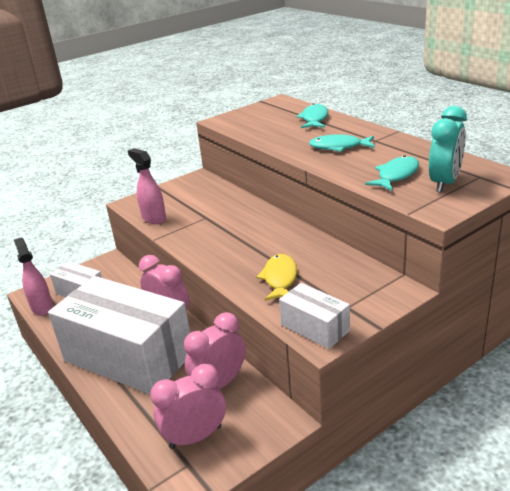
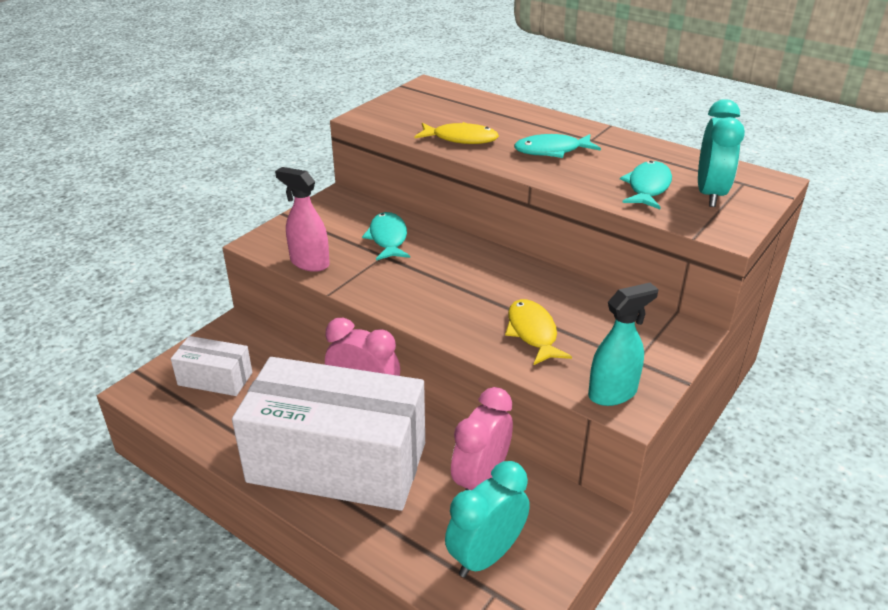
camera: 20 degrees left, 5 degrees up
(42, 307) = (166, 408): pink spray bottle -> none
(195, 437) = (486, 555): pink clock -> turquoise clock
(277, 136) = (461, 139): none -> yellow fish
(314, 119) = (493, 111): turquoise fish -> turquoise fish (388, 238)
(315, 328) = (613, 393): white box -> turquoise spray bottle

